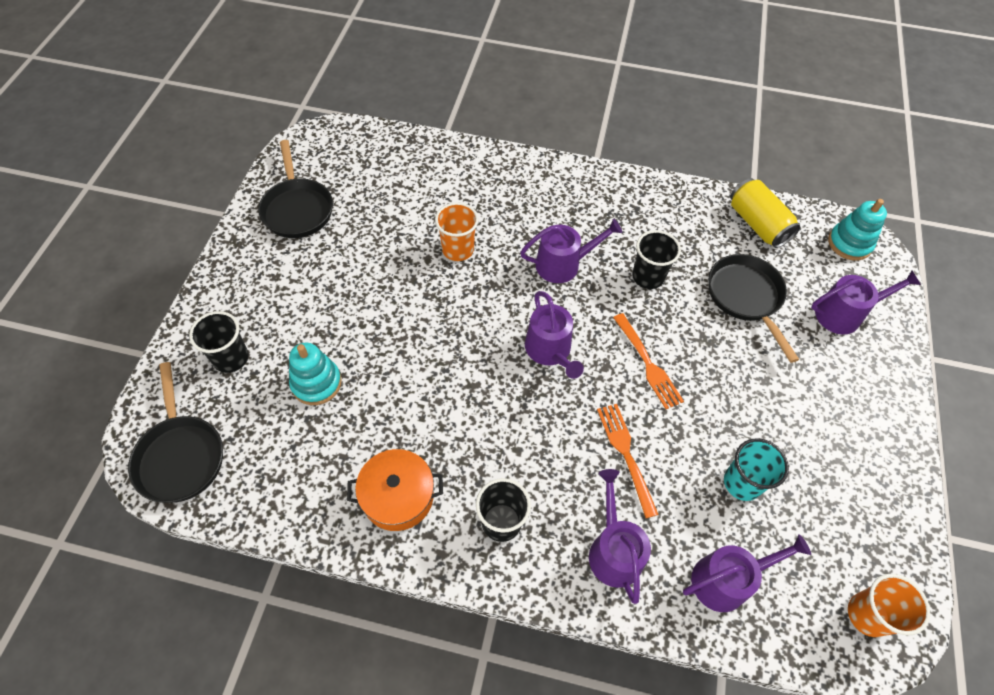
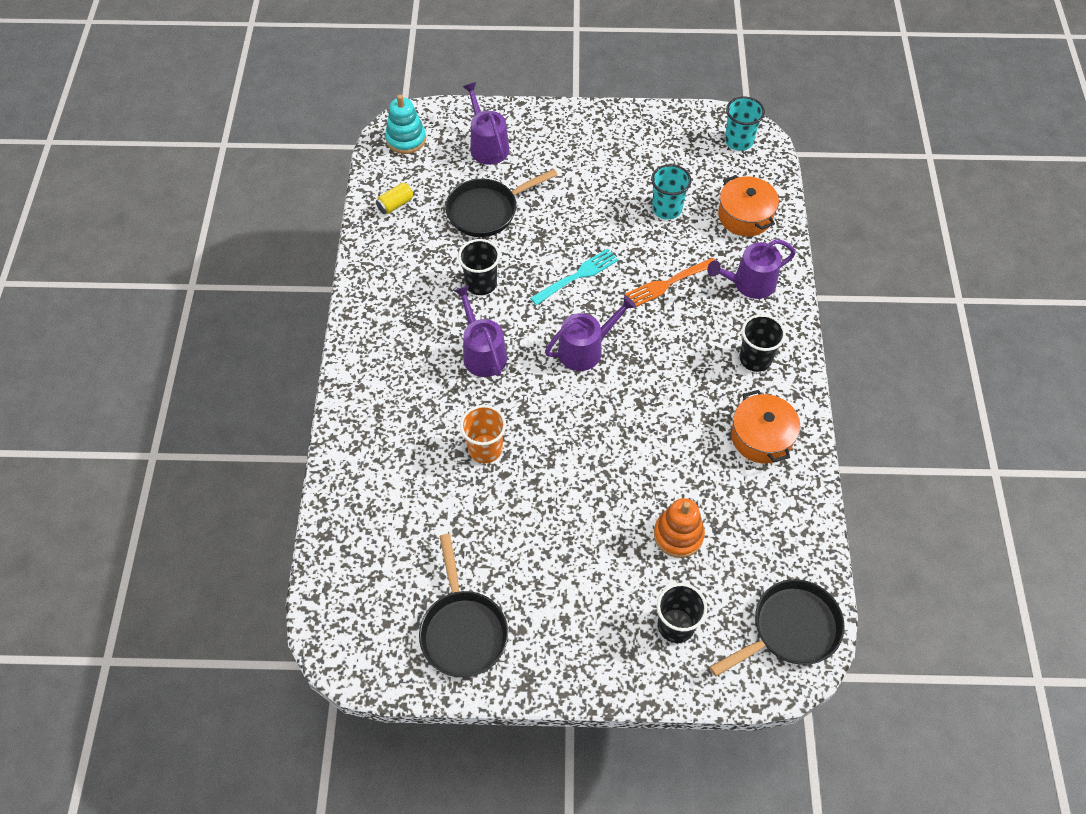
camera: 100 degrees left, 0 degrees up
(297, 209) = (463, 630): black pan -> black pan turned 105 degrees clockwise
(316, 383) = (678, 535): turquoise stacking toy -> orange stacking toy
(648, 364) = (577, 276): orange fork -> turquoise fork
(726, 580) = (745, 216): purple watering can -> orange pot
(757, 224) = (396, 204): yellow can -> yellow can, size x0.55
(867, 615) = (738, 141): orange cup -> turquoise cup

